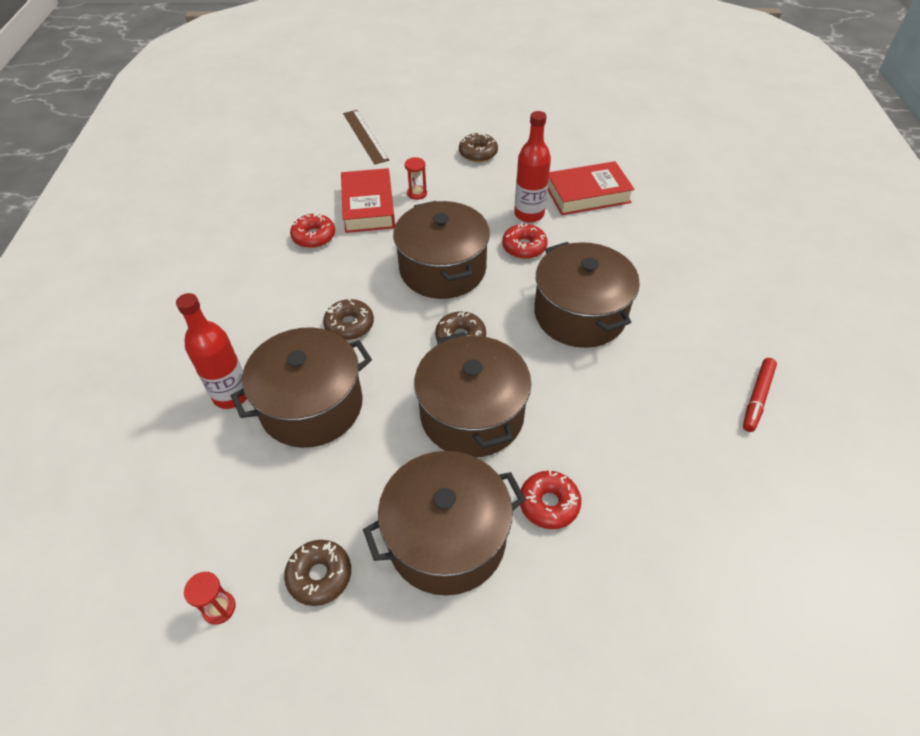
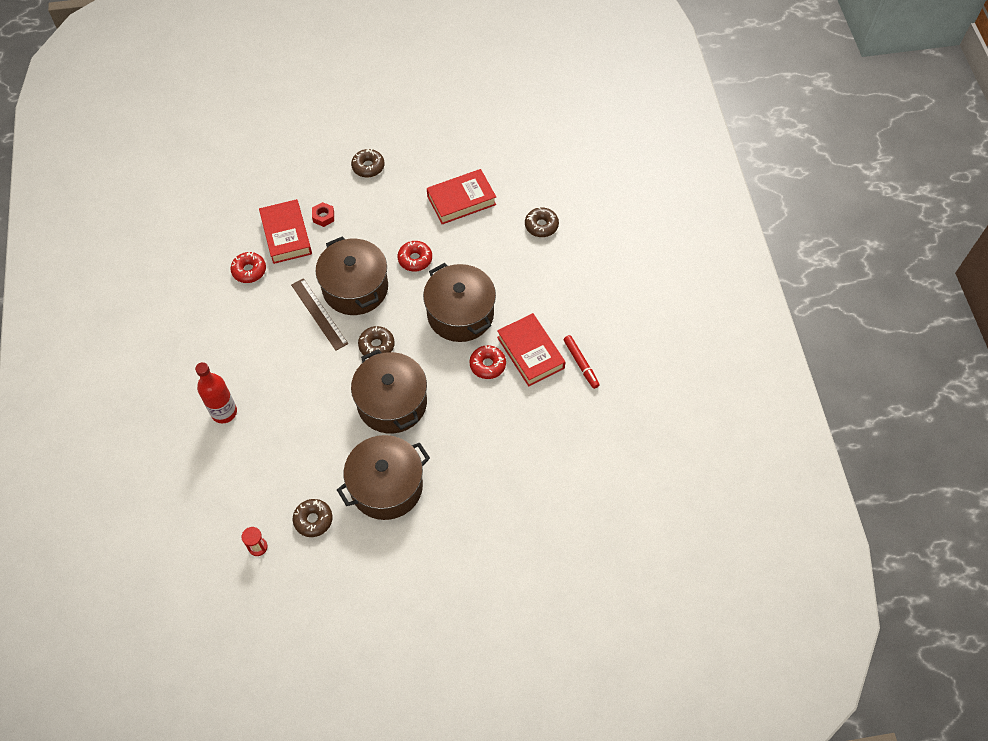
camera: 10 degrees left, 10 degrees up
(311, 405) = (282, 412): brown pot -> none
(349, 325) = (294, 346): brown donut -> brown donut (541, 225)
(365, 136) = (268, 158): brown ruler -> brown ruler (319, 314)
(417, 193) = (323, 217): red hourglass -> red nut
(529, 214) = (416, 226): red bottle -> none
(549, 504) = (447, 456): red donut -> red donut (487, 365)
(680, 374) = (530, 353): none -> red book
(757, 398) = (581, 364): red marker -> red marker turned 45 degrees counterclockwise

